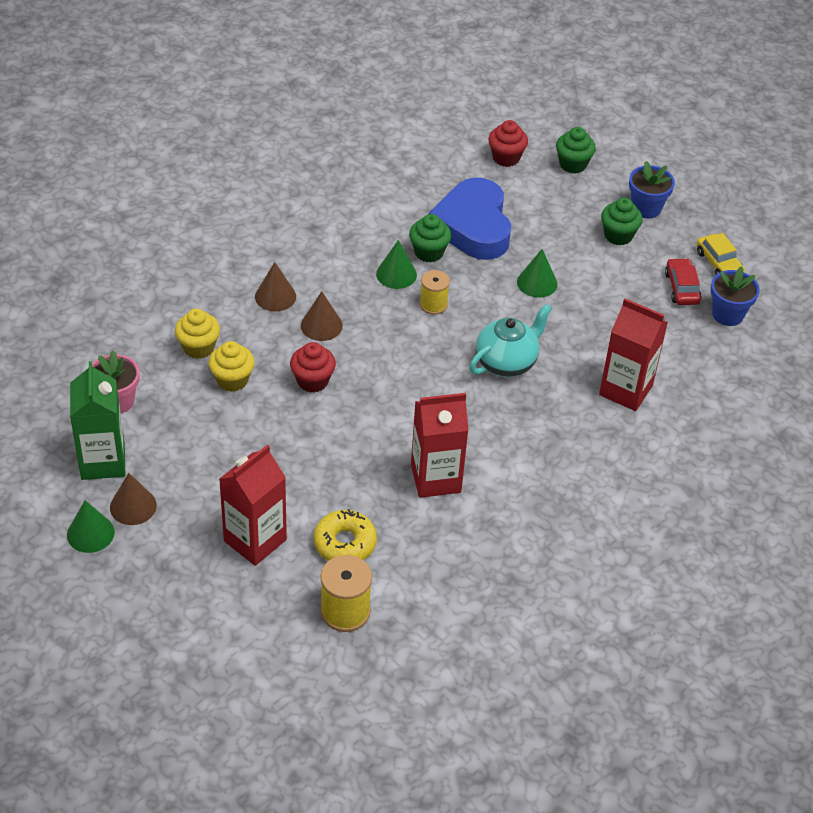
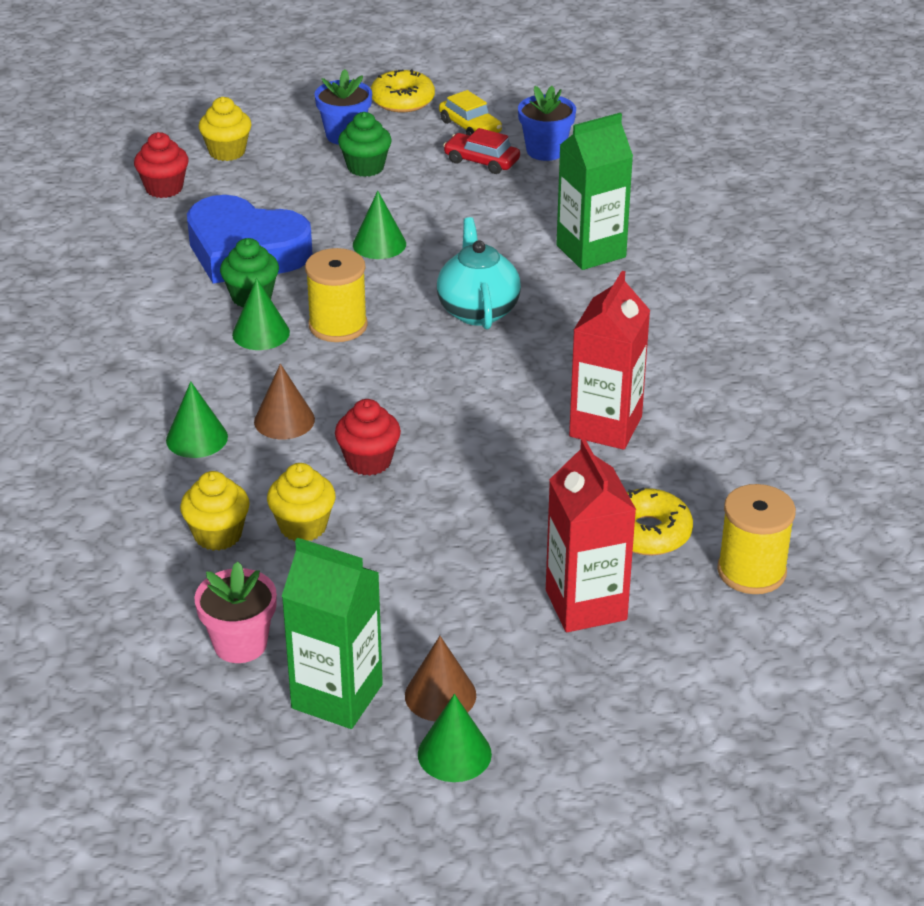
camera: 55 degrees left, 10 degrees down
(275, 296) = (197, 438): brown cone -> green cone
(433, 304) = (338, 325): yellow spool -> yellow spool, size x1.51
(573, 164) = (227, 152): green cupcake -> yellow cupcake
(625, 390) = (591, 251): red carton -> green carton
(717, 215) = (402, 100): none -> yellow donut
(719, 263) = (470, 127): yellow car -> yellow car turned 45 degrees clockwise

